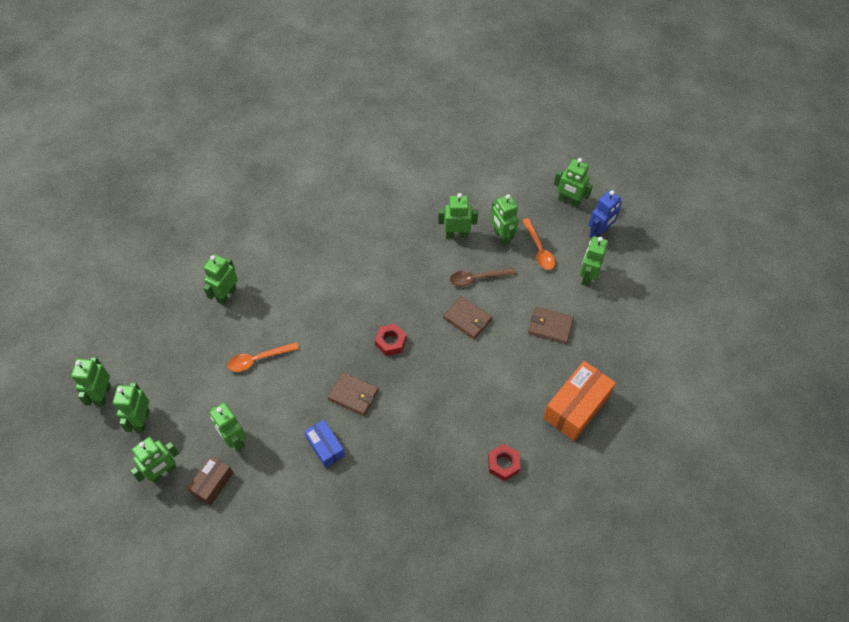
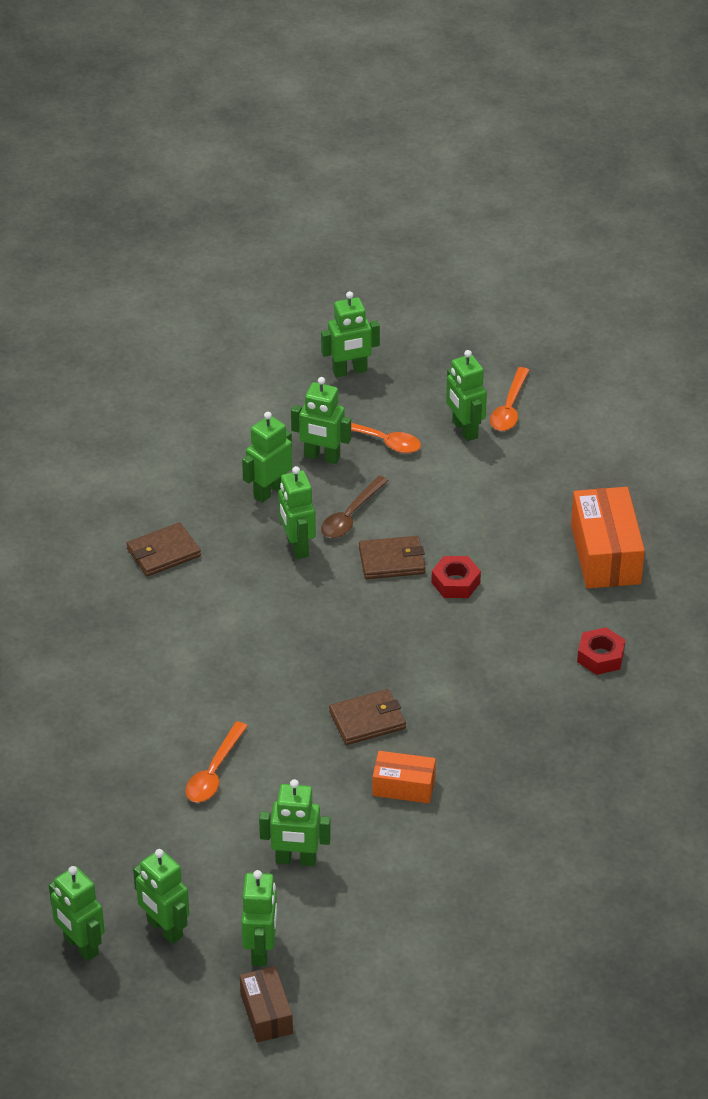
camera: 45 degrees left, 15 degrees down
(212, 483) = (330, 913): brown box -> brown box (266, 1013)
(226, 295) = (83, 744): green robot -> green robot (297, 546)
(325, 447) = (403, 786): blue box -> orange box
(390, 342) = (339, 643): red nut -> red nut (455, 582)
(550, 326) = (487, 503): brown wallet -> brown wallet (163, 552)
(599, 232) = (422, 379): blue robot -> none
(624, 283) = (509, 408): none -> orange spoon

